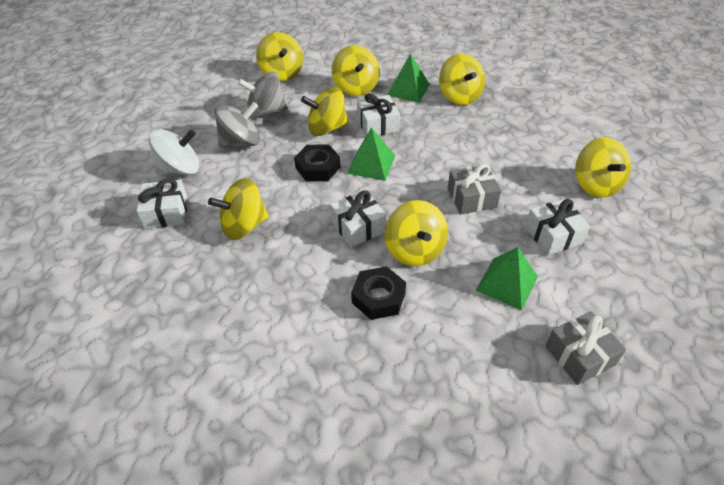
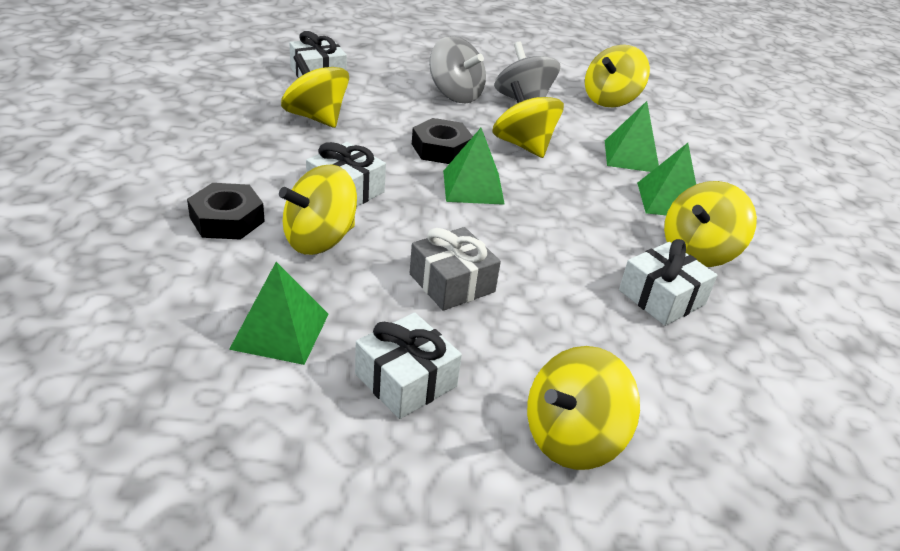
camera: 65 degrees right, 10 degrees down
(180, 169) = (388, 70): white spinning top -> none
(356, 87) = (631, 156): yellow spinning top -> green pyramid
(378, 124) = (562, 183): white gift -> white gift (662, 297)
(579, 355) = (146, 419): grey gift -> none

